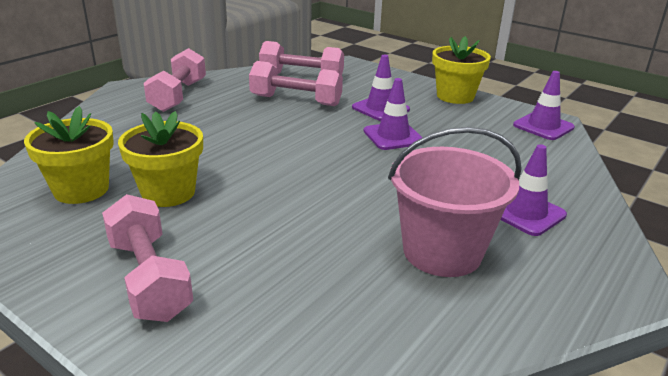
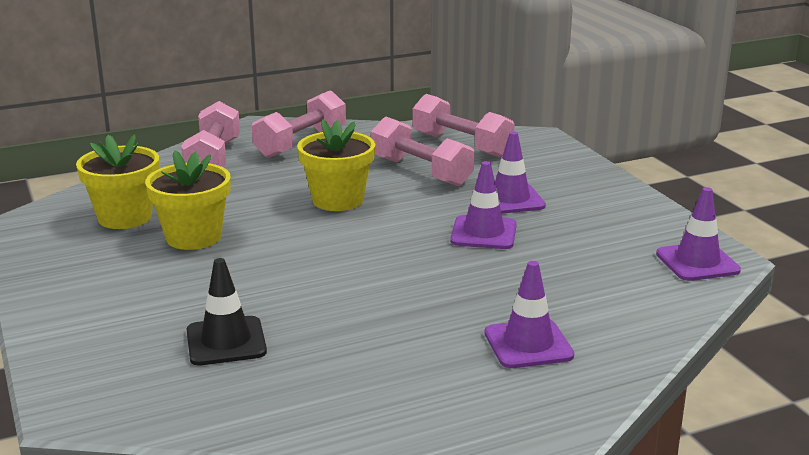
camera: 30 degrees right, 5 degrees down
(149, 278) = (109, 302): pink dumbbell -> pink dumbbell (213, 159)
(304, 283) = (226, 341): none -> black traffic cone
(442, 252) = (385, 353): pink bucket -> none
(455, 96) = (628, 203): yellow flower pot -> yellow flower pot (338, 200)

